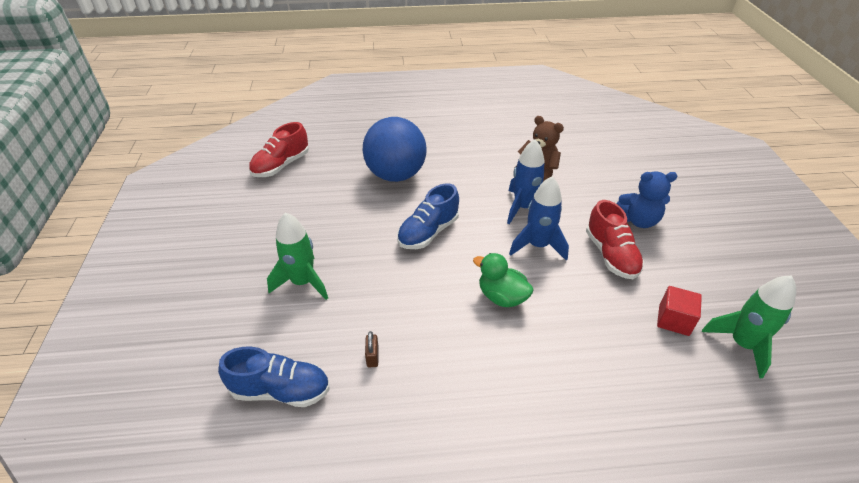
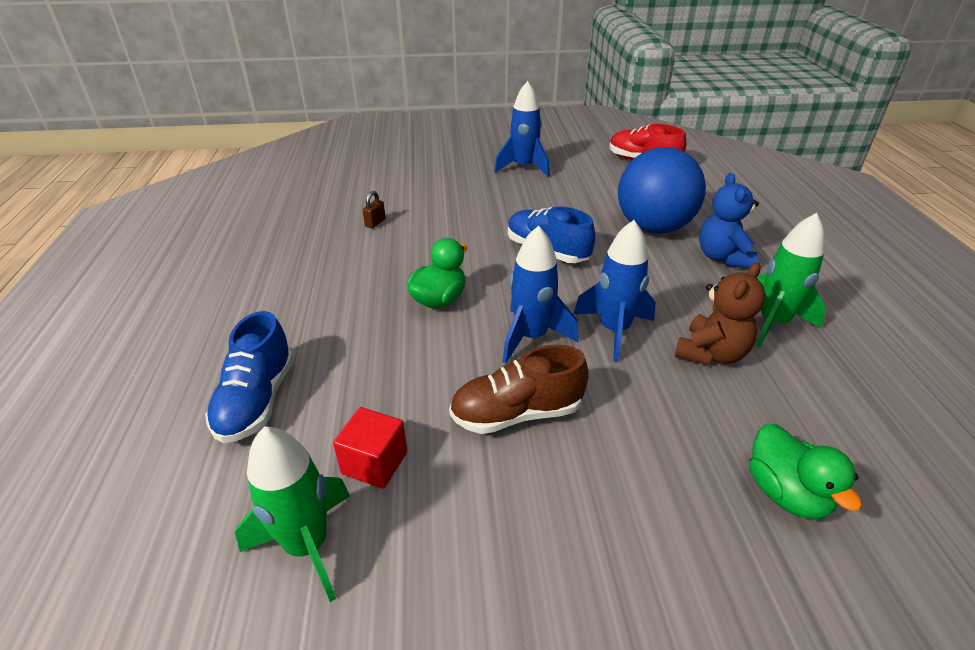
camera: 90 degrees right, 5 degrees down
(271, 240) = (523, 168): none -> blue rocket
(281, 390) = (354, 187): blue shoe -> blue shoe (257, 400)
(303, 282) = (469, 186): green rocket -> green rocket (772, 323)
(372, 357) = (375, 223): brown padlock -> brown padlock turned 60 degrees counterclockwise
(611, 255) = (516, 414): red shoe -> brown shoe
(629, 169) = (786, 493): none -> green duck
(639, 220) = (612, 471): blue teddy bear -> blue teddy bear (722, 257)

